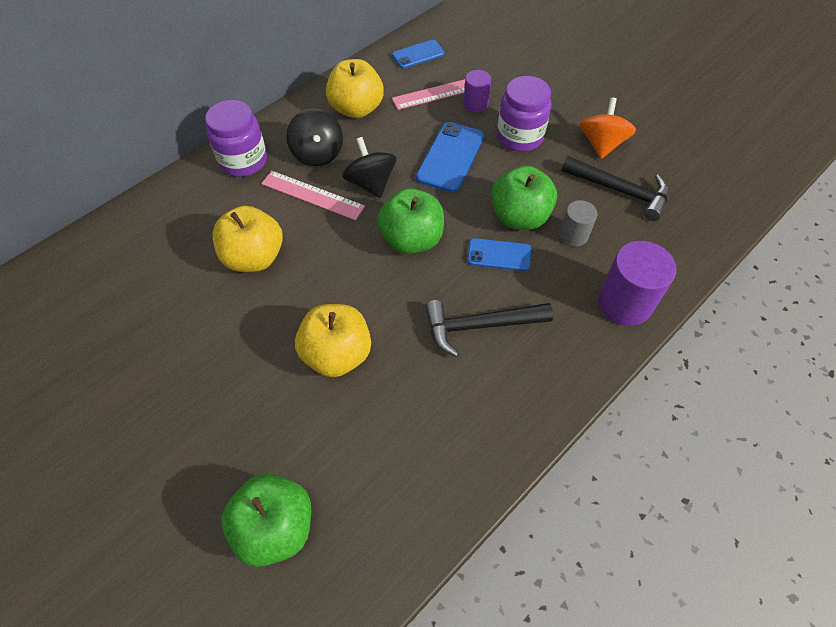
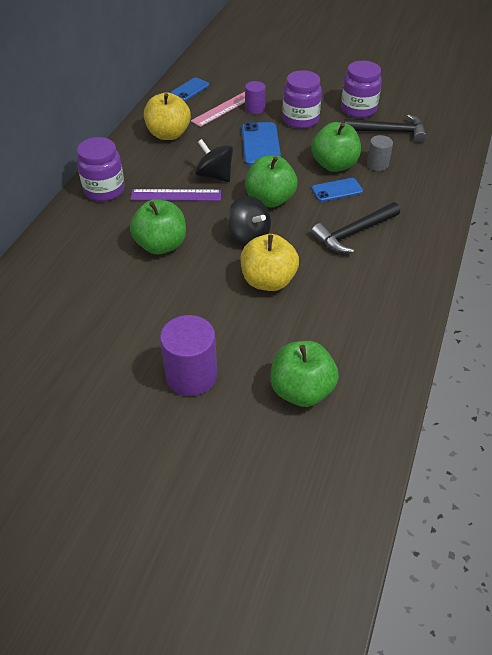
camera: 25 degrees left, 10 degrees down
(254, 257) = (161, 245): yellow apple -> green apple
(312, 195) = (176, 195): pink ruler -> purple ruler
(317, 153) = (160, 169): black spinning top -> black spinning top (249, 236)
(601, 144) = (358, 109): orange spinning top -> purple jar
(624, 303) = (436, 191): purple cylinder -> purple cylinder (191, 375)

